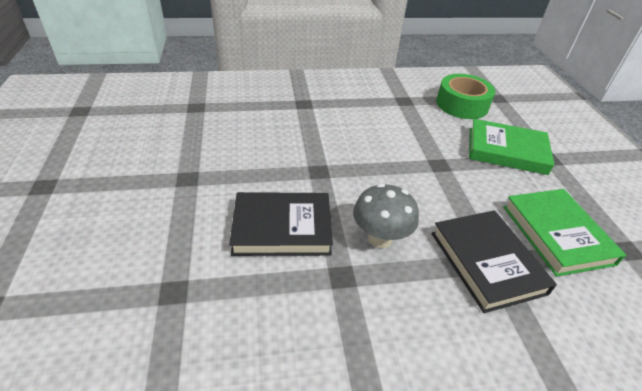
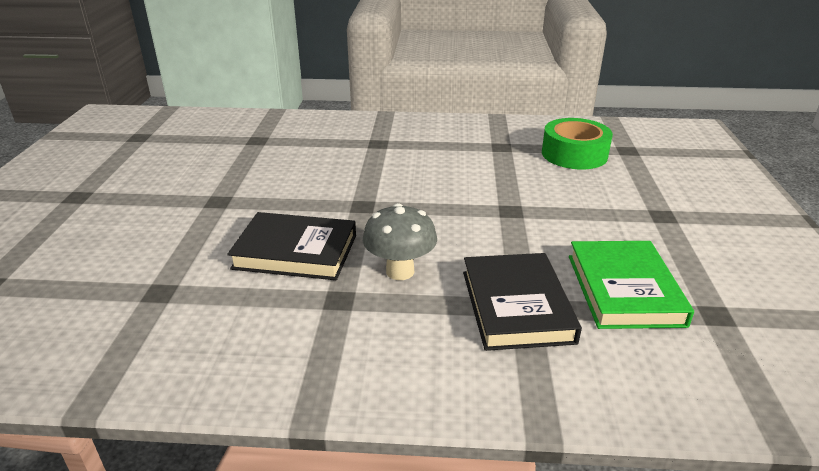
camera: 15 degrees right, 10 degrees down
(506, 150) = (607, 203): green book -> none

